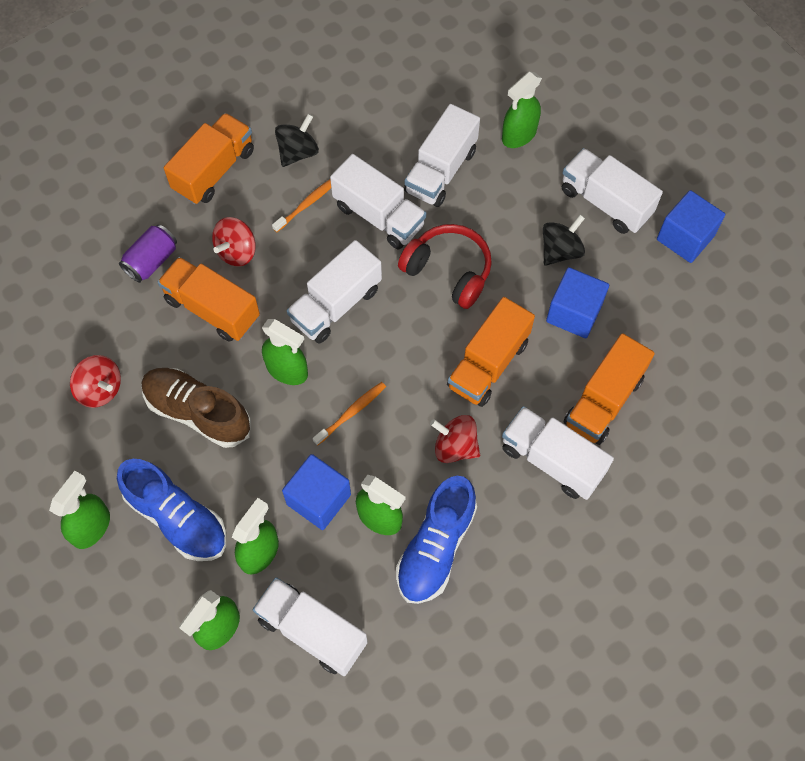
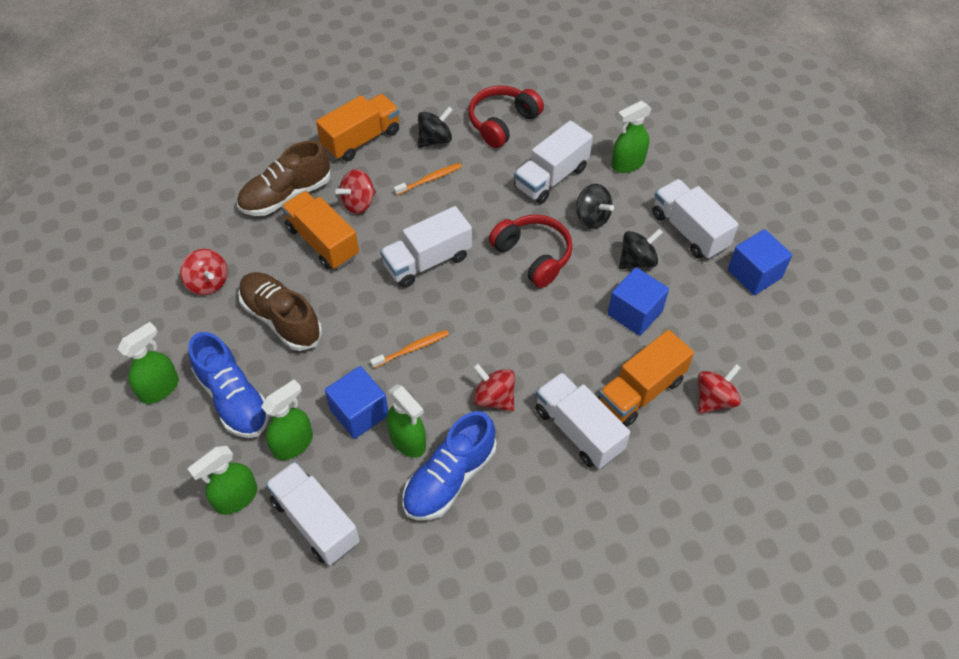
camera: 15 degrees right, 10 degrees down
(152, 261) = (286, 195): purple can -> brown shoe
(287, 370) = (368, 303): green spray bottle -> none
(367, 114) = (502, 123): none -> red headphones
(378, 216) = (487, 201): white truck -> none
(488, 364) = (545, 337): orange truck -> none
(498, 210) = (592, 218): none -> black spinning top
(679, 391) = (714, 399): none -> red spinning top

